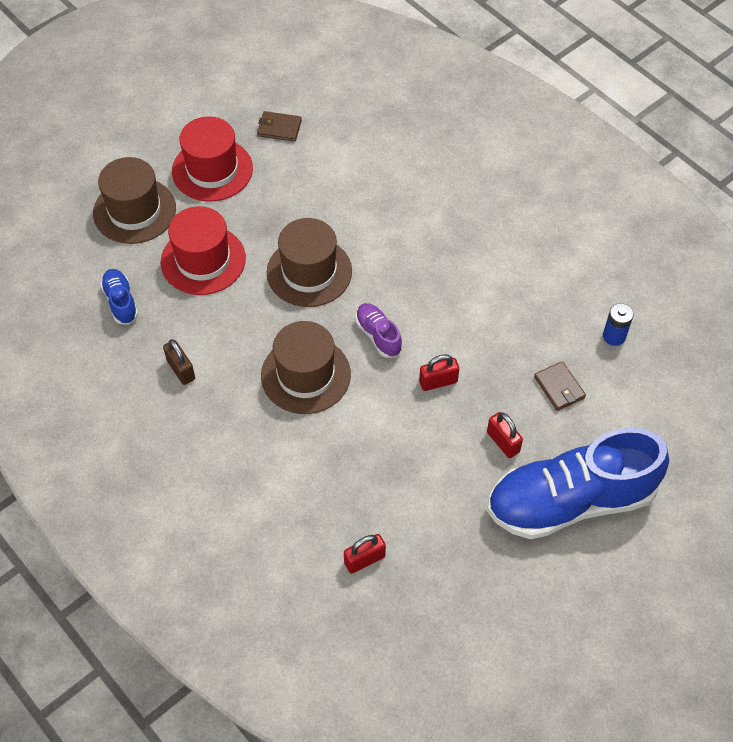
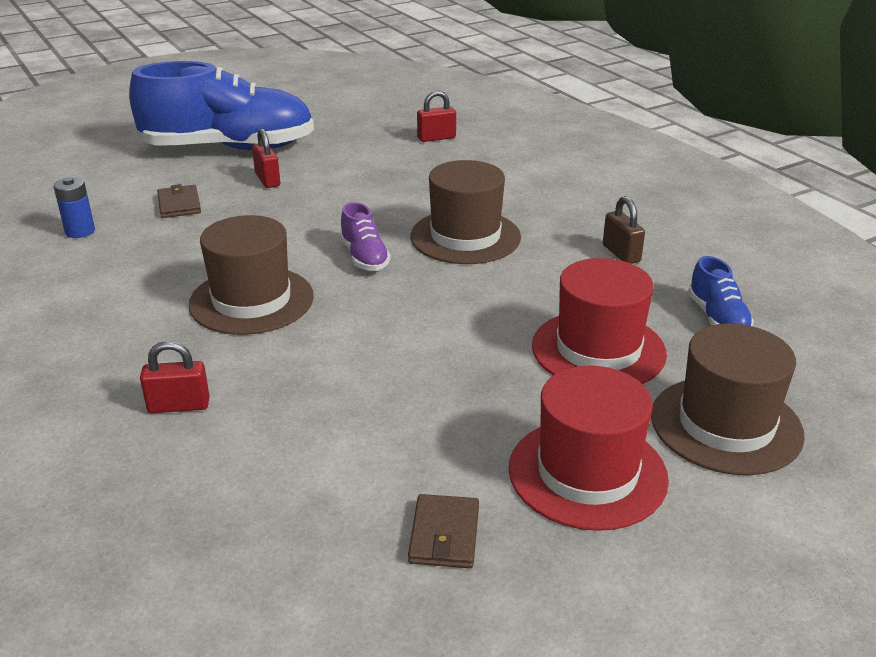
camera: 170 degrees left, 25 degrees down
(279, 128) = (444, 535): brown wallet -> brown wallet turned 75 degrees clockwise
(309, 272) = (438, 321): brown hat -> brown hat (251, 300)
(438, 382) = (311, 219): red padlock -> red padlock (179, 406)

